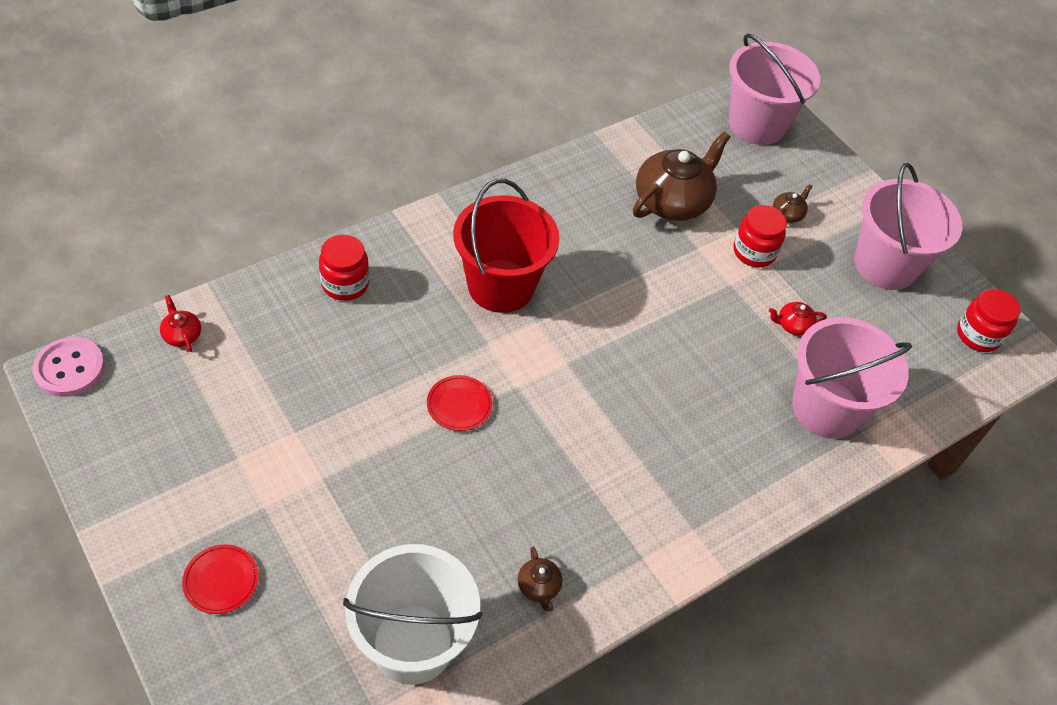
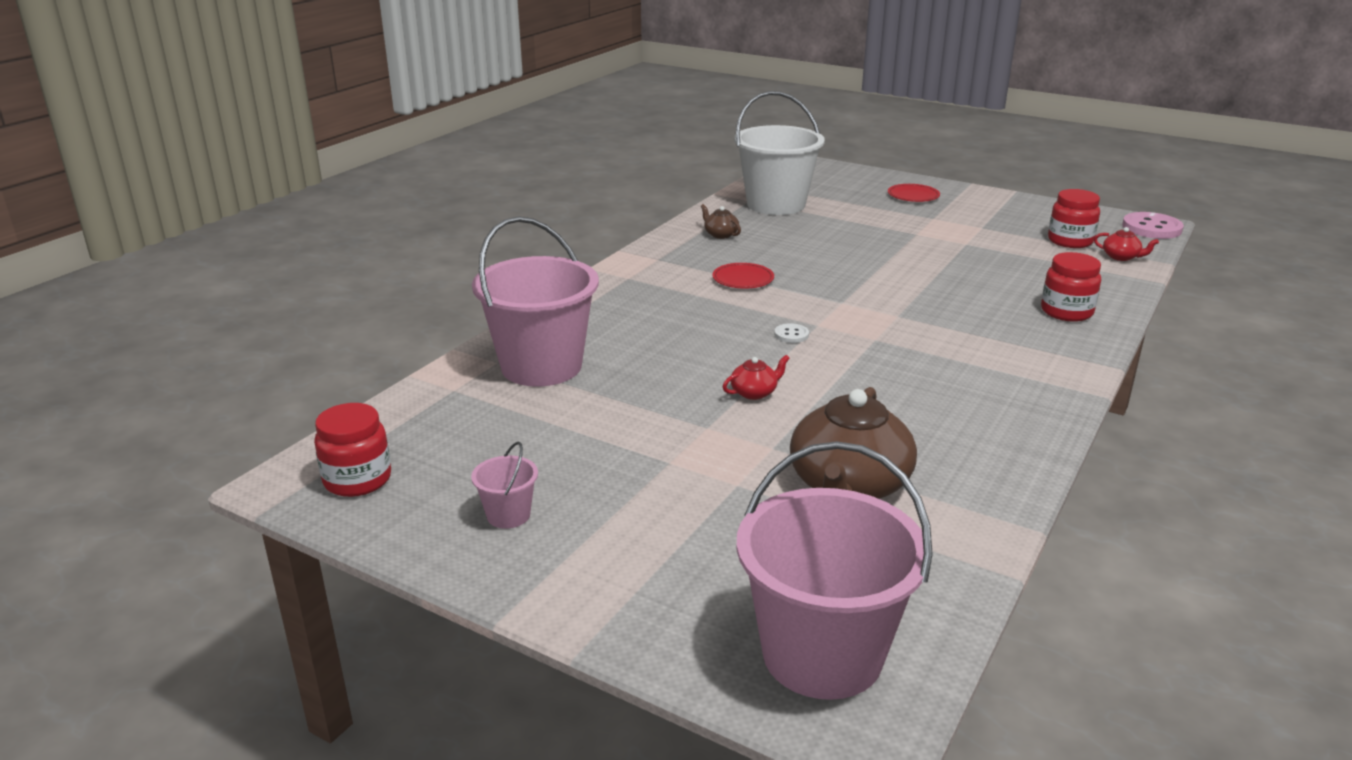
camera: 160 degrees right, 25 degrees down
(459, 405) = (874, 282): red plate -> red plate (743, 279)
(501, 286) = (939, 351): red bucket -> none
(599, 359) = (791, 335): none -> white button
(754, 252) = (700, 467): red jar -> red jar (1070, 241)
(787, 214) = (682, 528): brown teapot -> none
(793, 325) = (609, 415): red teapot -> red teapot (754, 392)
(885, 265) = (508, 515): pink bucket -> pink bucket, size x0.43

